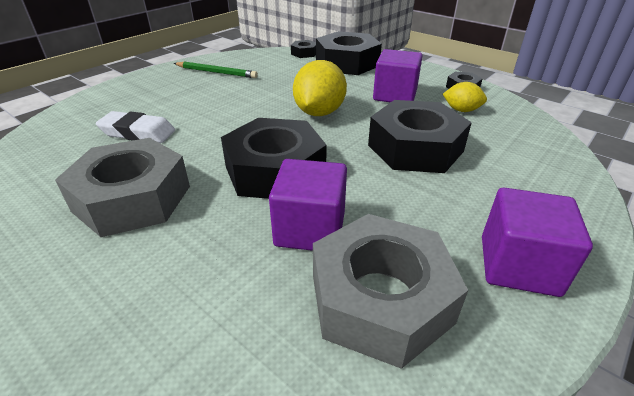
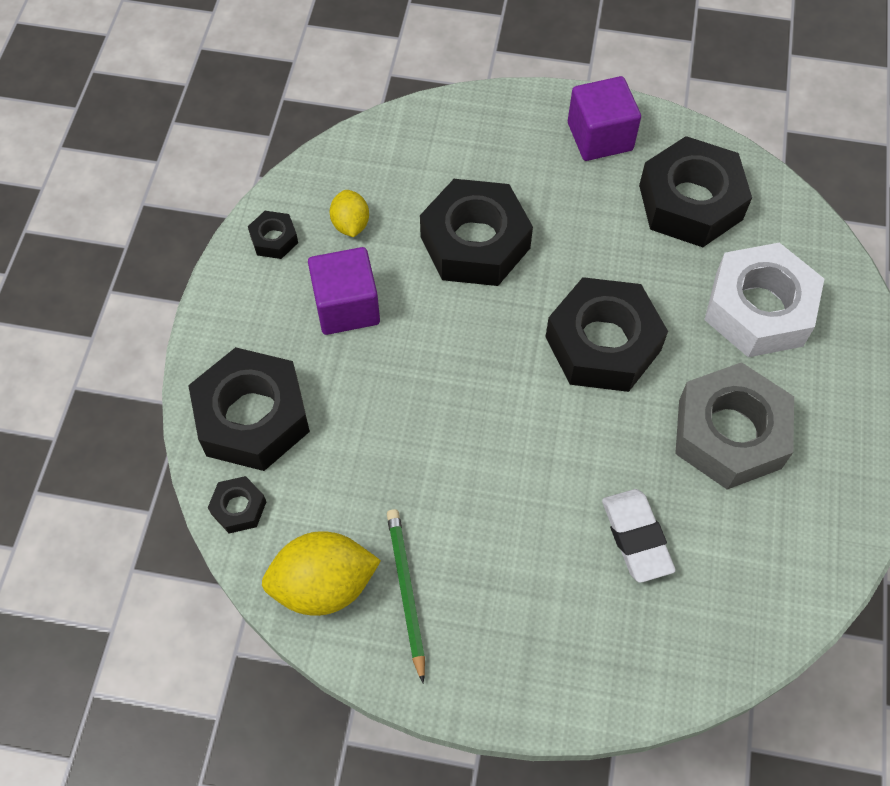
camera: 120 degrees left, 25 degrees up
(203, 281) = (758, 309): none -> white nut
(310, 229) = (659, 273): purple cube -> none
(319, 112) = (453, 368): yellow lemon -> yellow lemon (324, 585)
(380, 299) = (690, 202): grey nut -> black nut

